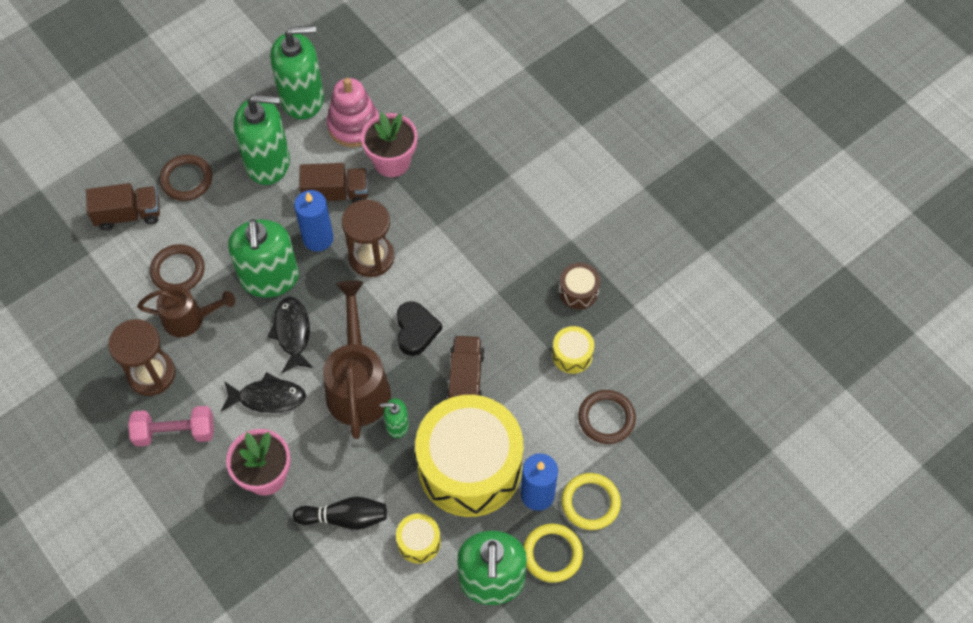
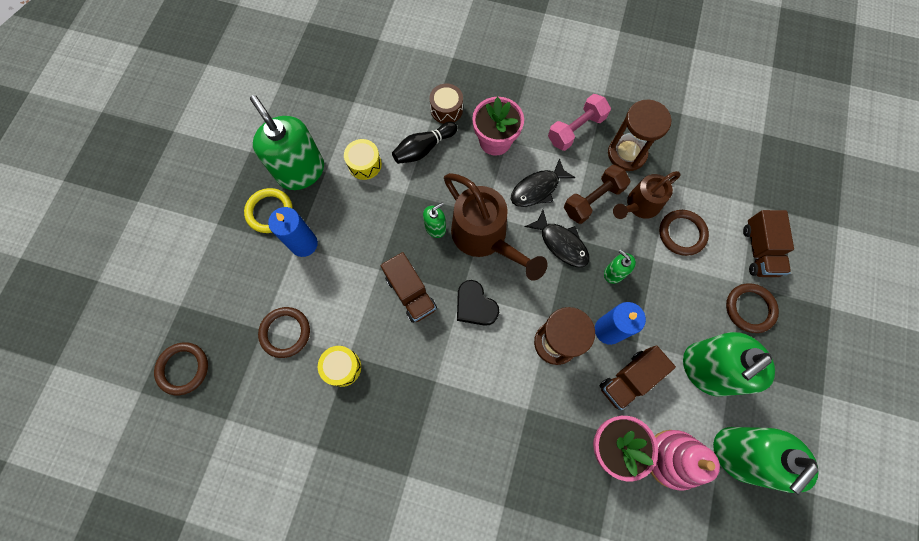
camera: 145 degrees right, 10 degrees up
(128, 215) = (759, 250): brown truck -> brown truck turned 45 degrees counterclockwise
(226, 352) = (593, 200): none -> brown dumbbell
(270, 278) = (614, 273): green soap dispenser -> green soap dispenser, size x0.46
(470, 466) = (364, 232): yellow drum -> none
(578, 291) = (371, 429): brown drum -> brown drum (446, 109)
(590, 503) = (262, 262): yellow ring -> none
(720, 446) = (183, 368): none -> brown ring

